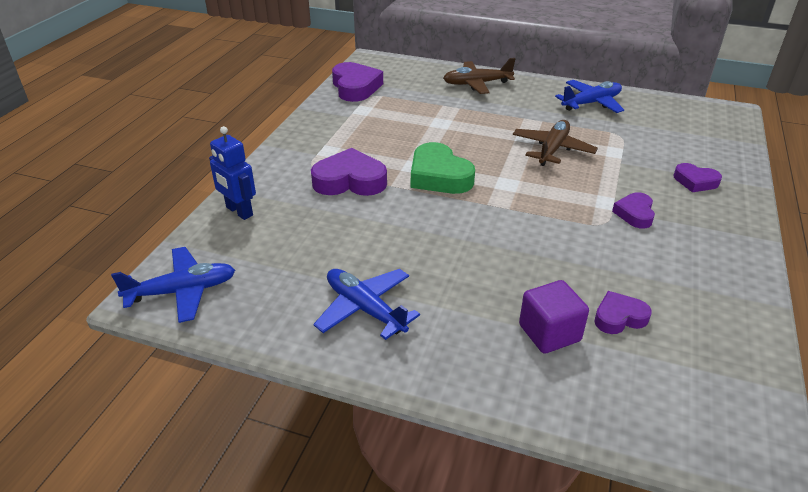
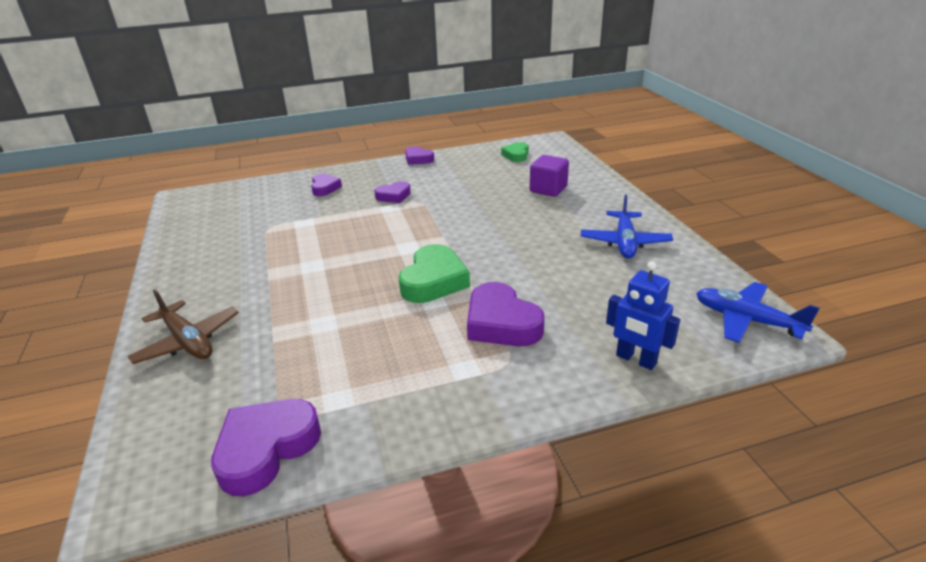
camera: 125 degrees left, 5 degrees down
(239, 211) = (636, 359): blue robot -> blue robot turned 120 degrees clockwise
(552, 149) = (326, 247): brown plane -> none
(591, 103) = (203, 256): blue plane -> none
(619, 317) = (507, 178): purple heart -> purple heart (418, 159)
(705, 373) = (516, 155): none -> green heart

